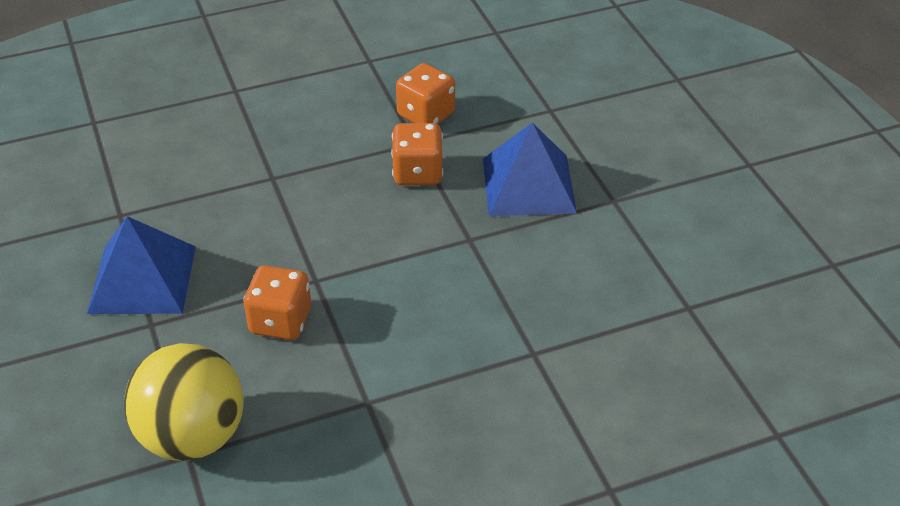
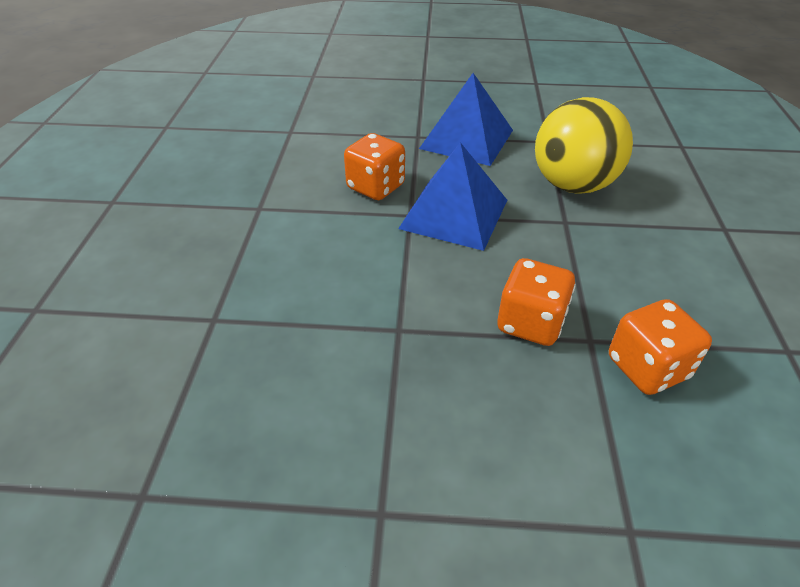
camera: 115 degrees right, 0 degrees up
(192, 437) = (302, 134): yellow ball -> yellow ball (572, 185)
(528, 185) = (461, 421): blue pyramid -> blue pyramid (454, 214)

